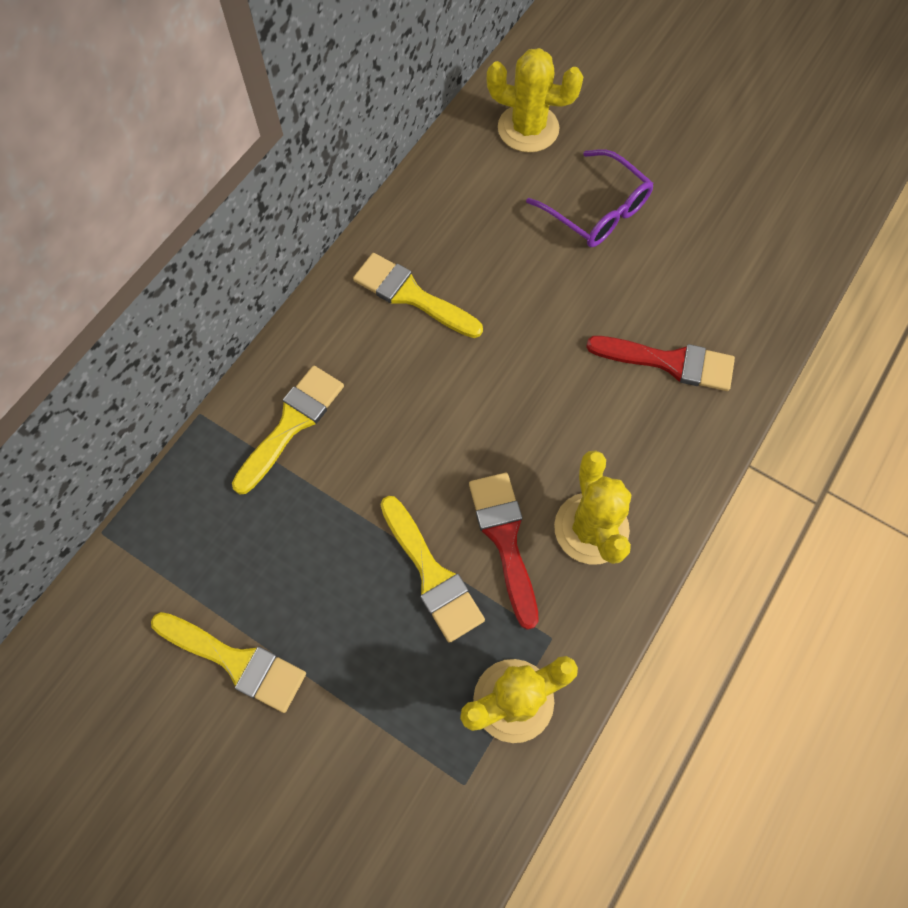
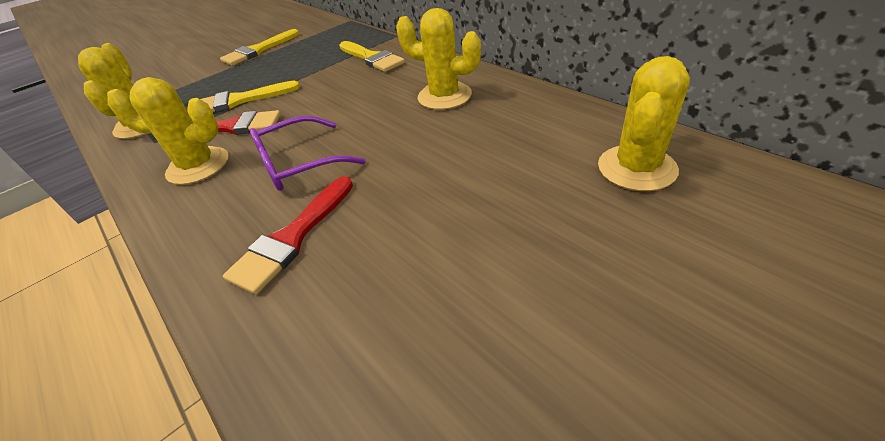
camera: 110 degrees right, 25 degrees down
(411, 295) = (444, 96): yellow brush -> yellow cactus
(596, 210) = (507, 209): purple glasses -> purple glasses (299, 164)

